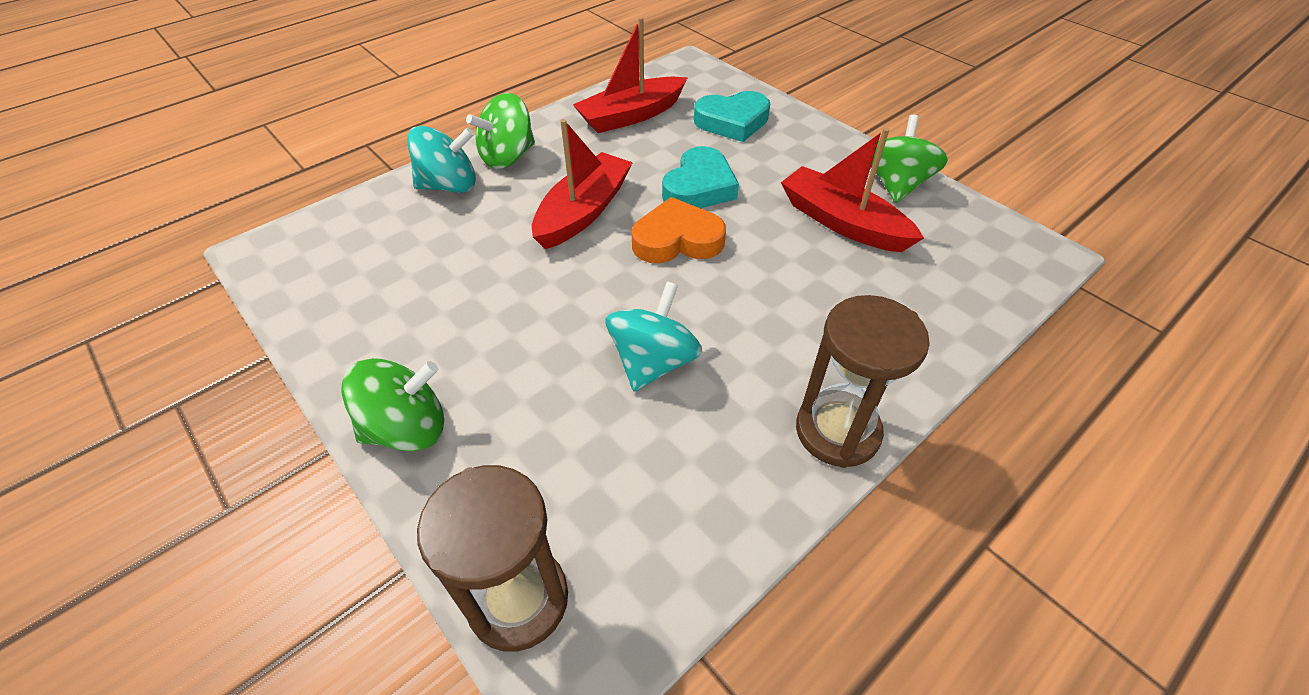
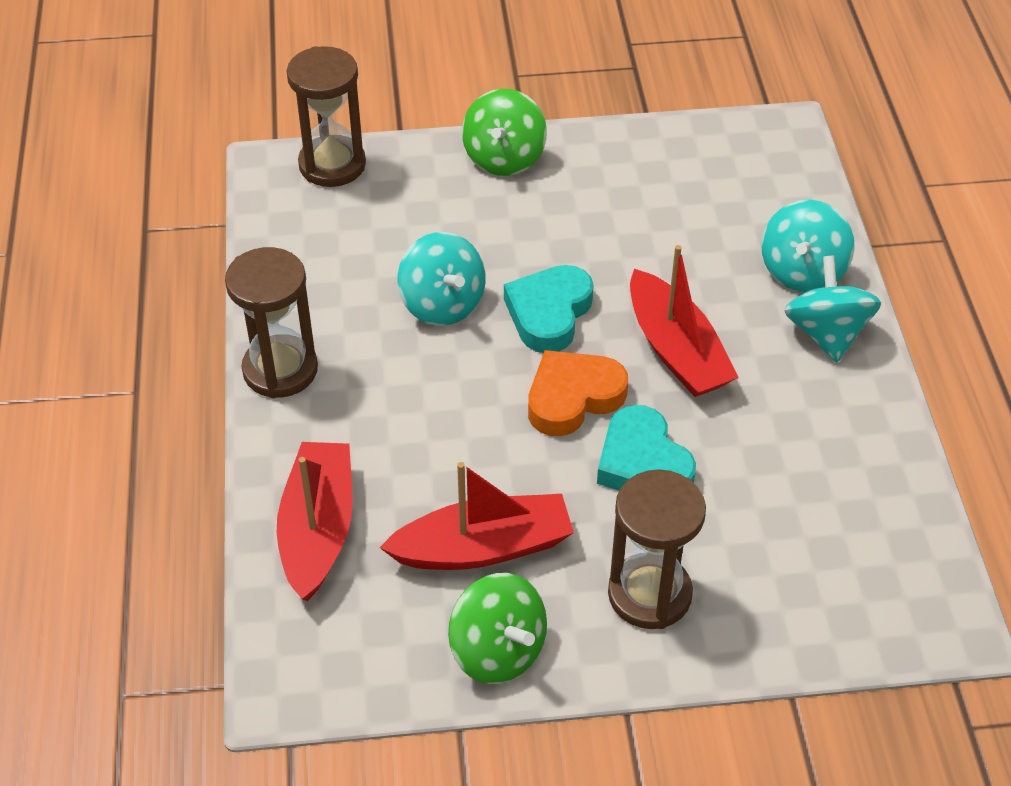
camera: 125 degrees right, 0 degrees up
(508, 157) = (826, 333): green spinning top -> turquoise spinning top
(631, 116) = (842, 482): red boat -> red boat (318, 530)
(677, 240) = (573, 397): orange heart -> orange heart turned 150 degrees counterclockwise
(732, 122) = (754, 578): turquoise heart -> turquoise heart (549, 313)
(788, 149) = (649, 594): none -> brown hourglass

